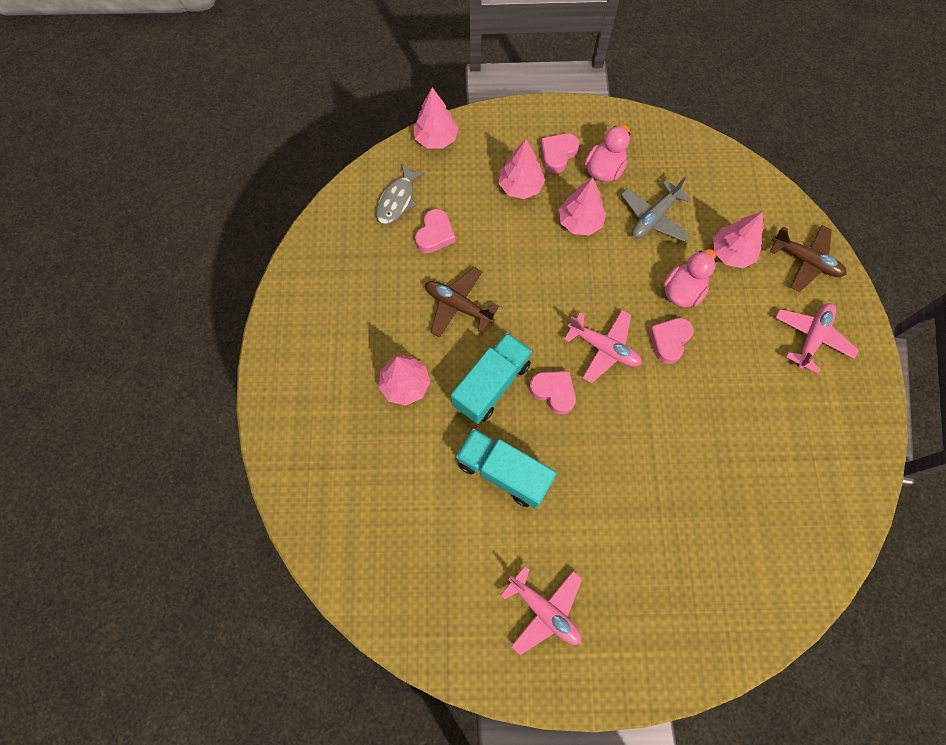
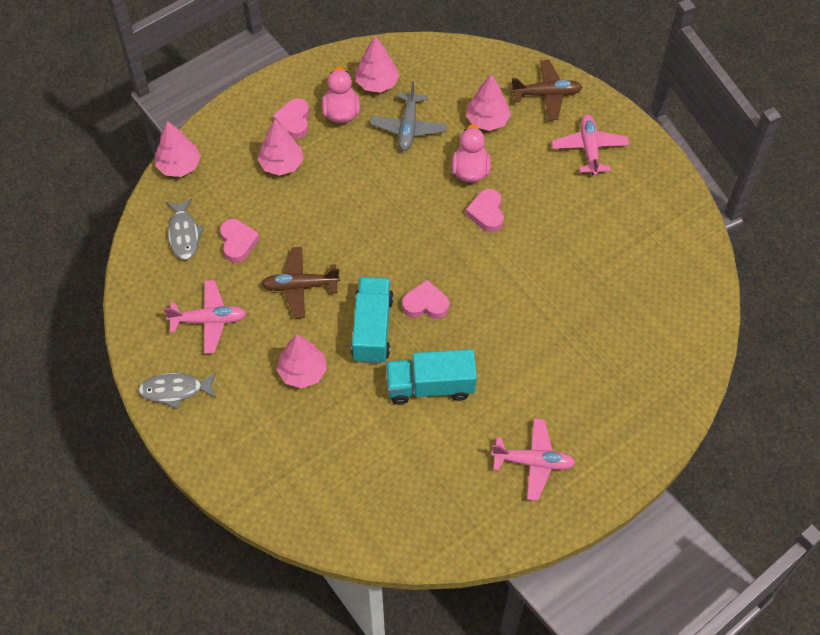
camera: 35 degrees left, 10 degrees down
(293, 332) = (175, 390): none -> grey fish
(580, 222) = (351, 164): pink tree -> pink tree (377, 83)
(603, 348) = (440, 248): pink plane -> pink plane (209, 320)

